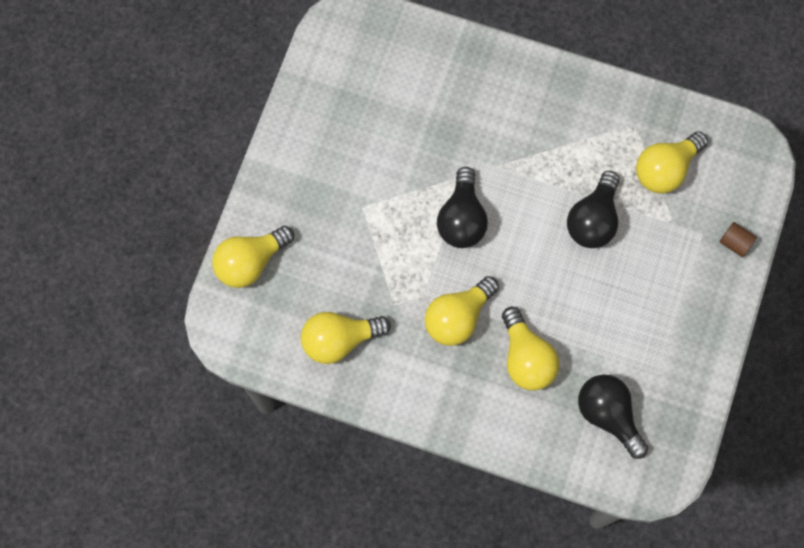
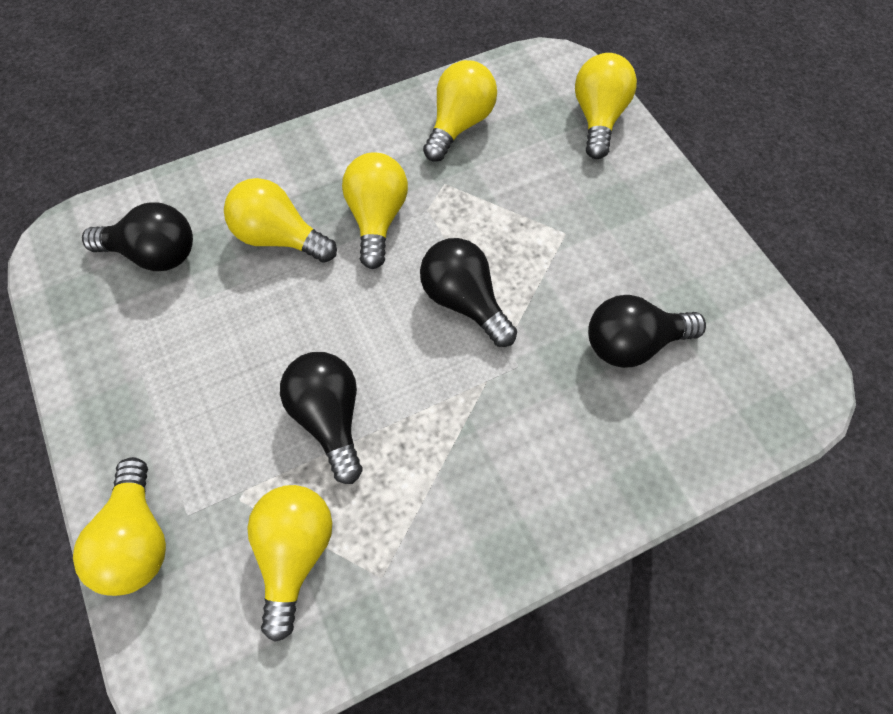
camera: 135 degrees right, 10 degrees down
(401, 116) = (632, 343): none -> black light bulb
(735, 243) = (137, 540): brown cylinder -> yellow light bulb

